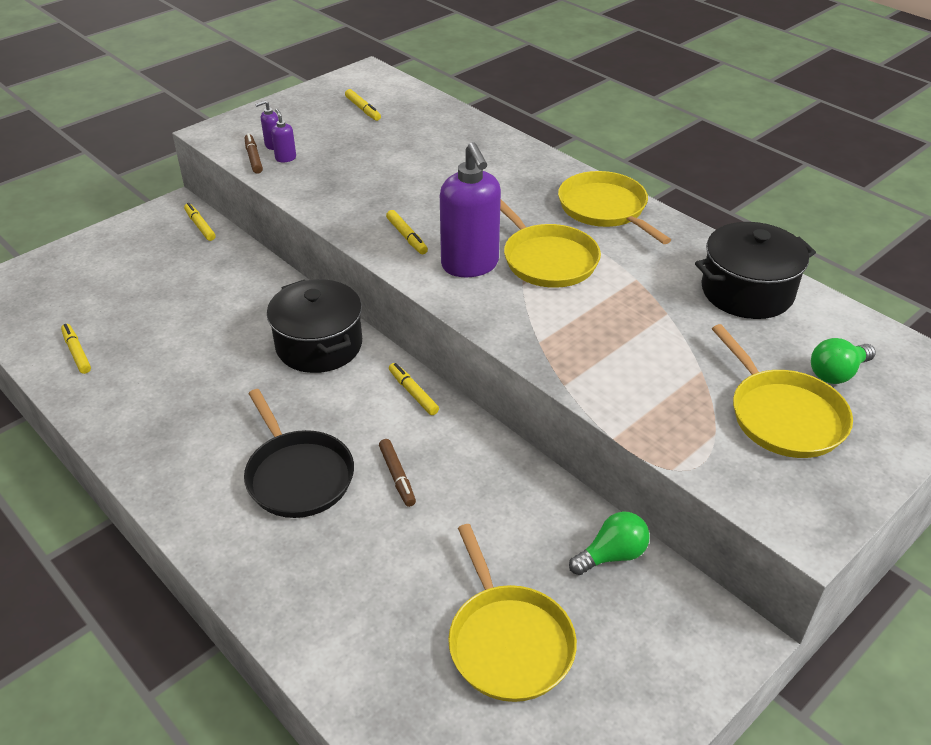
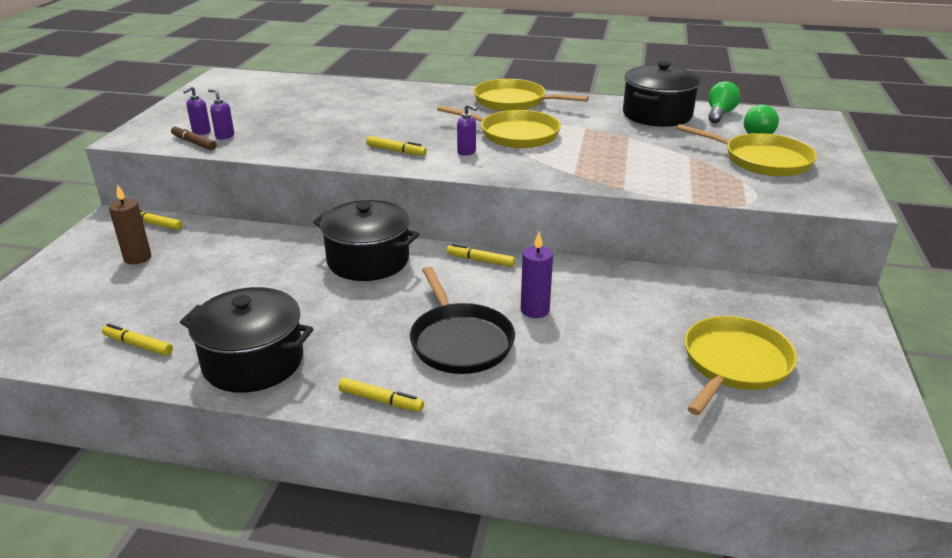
camera: 35 degrees left, 10 degrees down
(132, 411) = (253, 362): none -> black pot
(155, 259) = (137, 258): none -> brown candle
(298, 475) = (460, 341): black pan -> black pan turned 45 degrees clockwise
(363, 109) = (251, 95): yellow marker -> yellow marker (380, 400)
(397, 476) = (535, 310): brown marker -> purple candle
(470, 265) = (467, 152): purple soap dispenser -> purple soap dispenser, size x0.42
(508, 642) = (734, 364): yellow pan -> yellow pan turned 90 degrees counterclockwise
(612, 555) = (727, 291): green light bulb -> green light bulb (719, 114)

